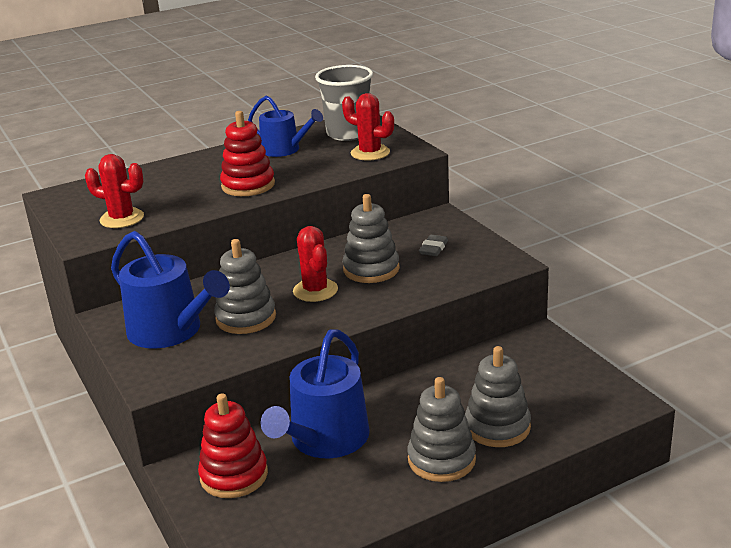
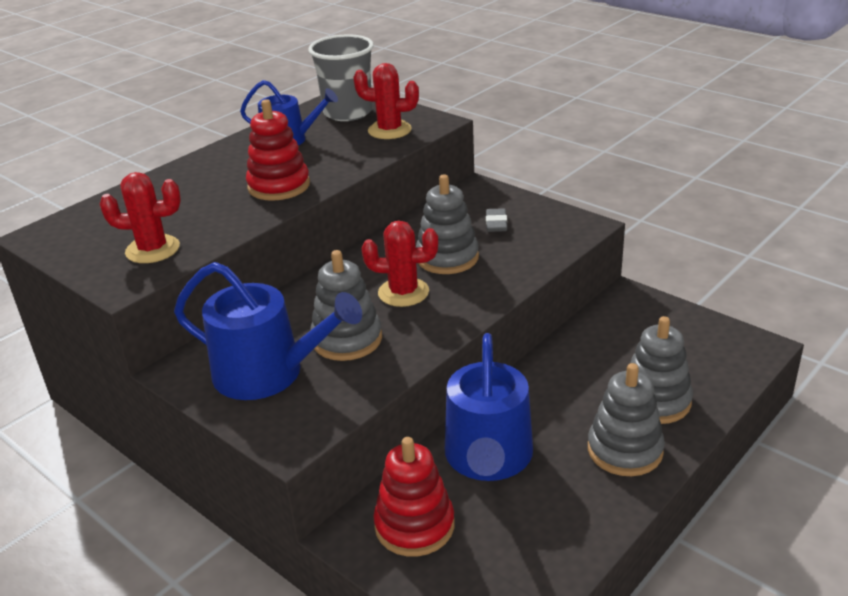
camera: 20 degrees left, 5 degrees up
(315, 290) = (403, 292): red cactus -> red cactus turned 45 degrees counterclockwise

